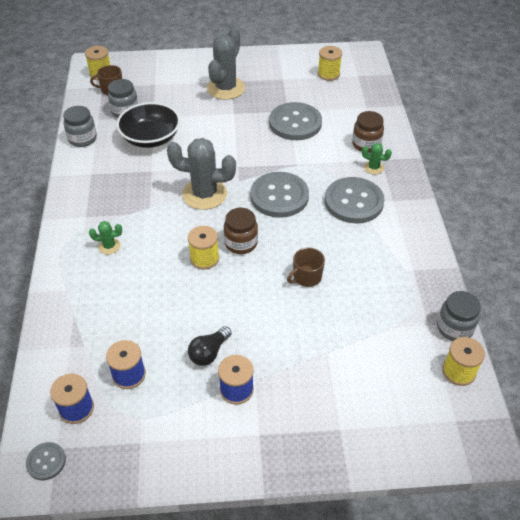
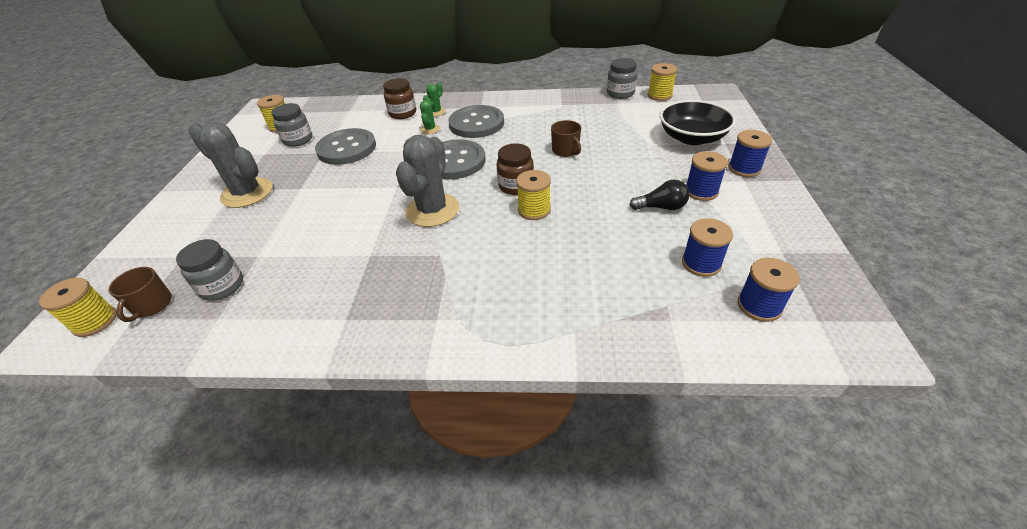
camera: 80 degrees left, 5 degrees down
(46, 461) = (840, 328): grey button -> none
(82, 139) = (255, 335): grey jar -> grey jar (298, 140)
(109, 246) = (500, 290): green cactus -> green cactus (430, 129)
(150, 138) = (301, 257): black bowl -> black bowl (692, 137)
(209, 352) = (661, 207): black light bulb -> black light bulb turned 45 degrees counterclockwise
(283, 438) = (744, 168): none -> blue spool

